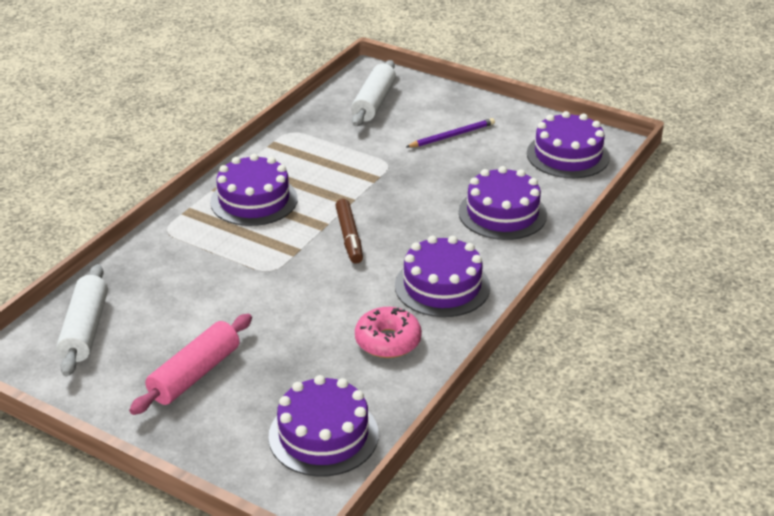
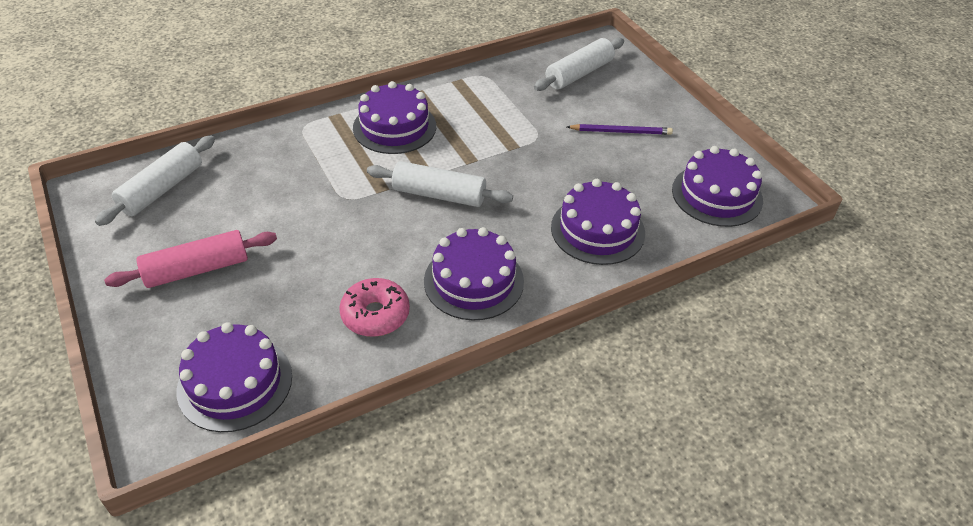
camera: 30 degrees right, 10 degrees up
(349, 237) = (439, 195): brown marker -> white rolling pin

